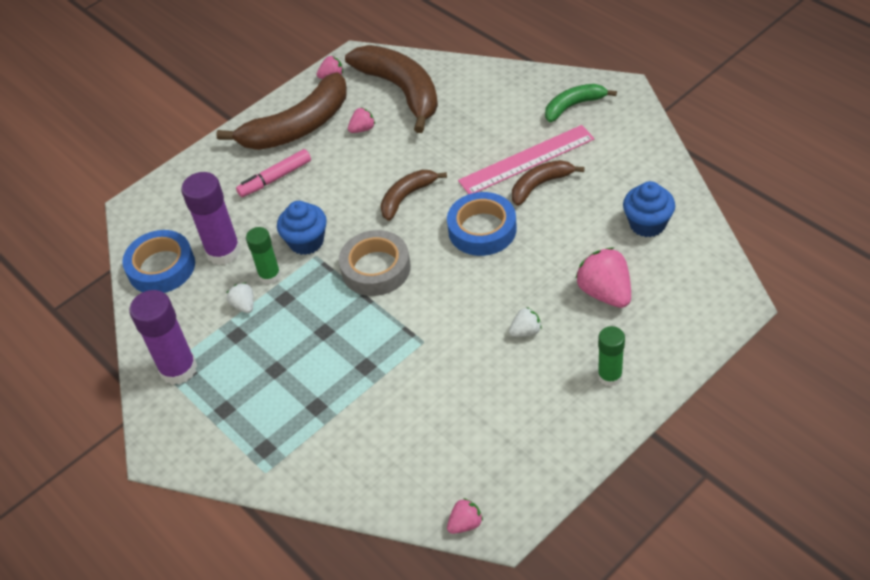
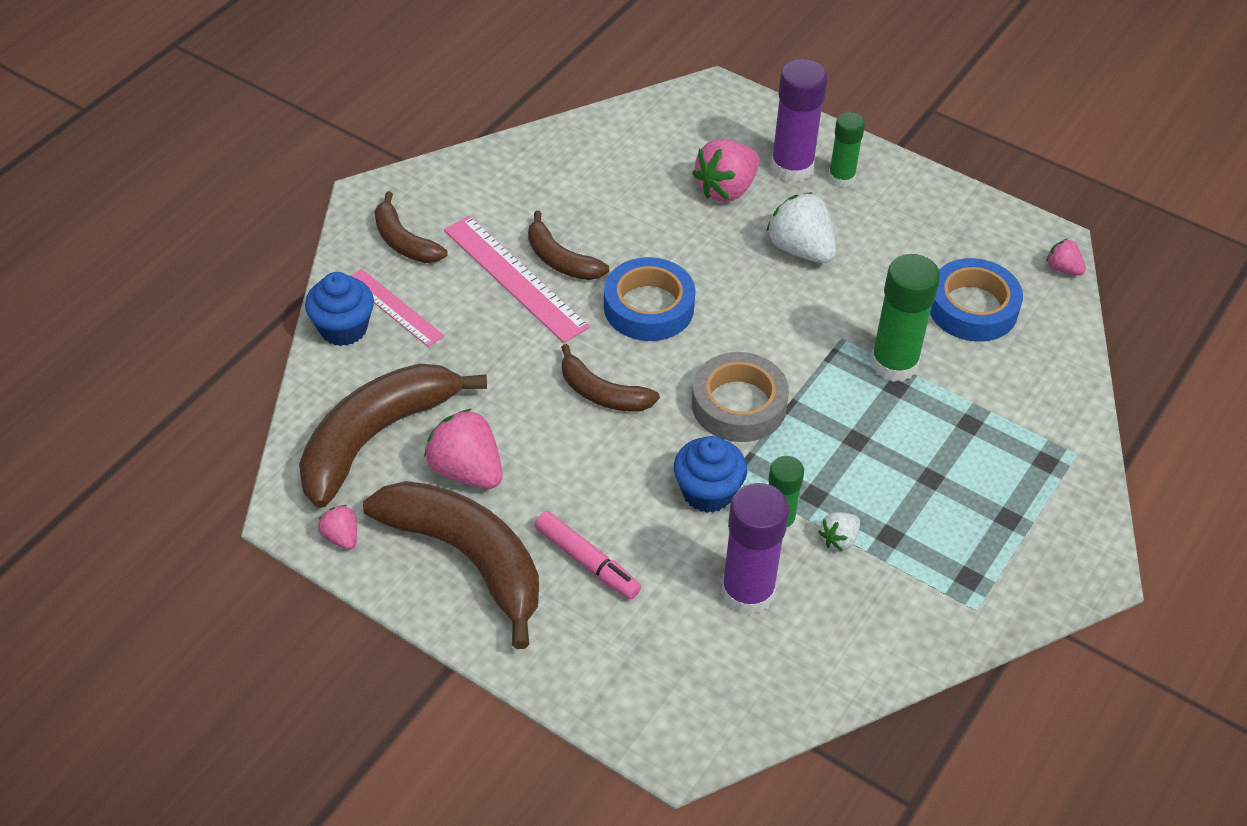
camera: 110 degrees left, 0 degrees up
(161, 267) = (797, 667): blue tape -> blue tape (972, 307)
(178, 369) = (966, 589): purple glue stick -> purple glue stick (792, 167)
(362, 129) = (467, 470): pink strawberry -> pink strawberry, size x1.89
(388, 370) = (894, 363): none -> green glue stick
(510, 100) = (394, 307): none -> pink ruler
(525, 331) = (800, 249): white strawberry -> white strawberry, size x1.89
(574, 106) = (404, 241): green banana -> brown banana
(647, 224) = (612, 161): blue cupcake -> blue cupcake (343, 328)

